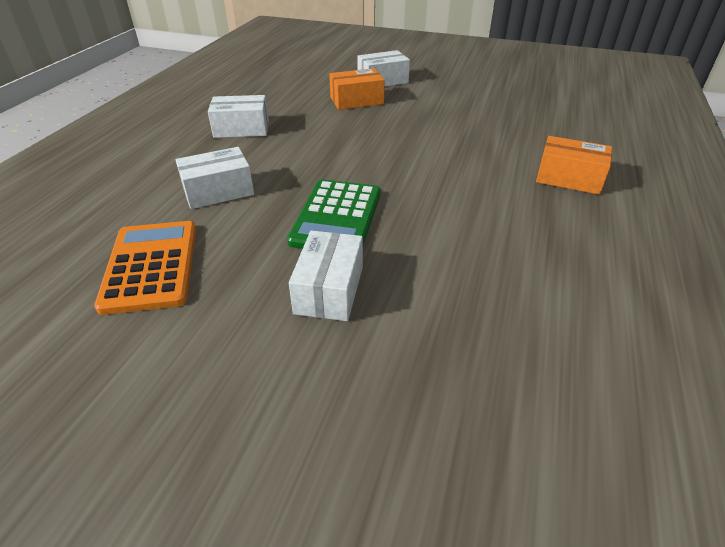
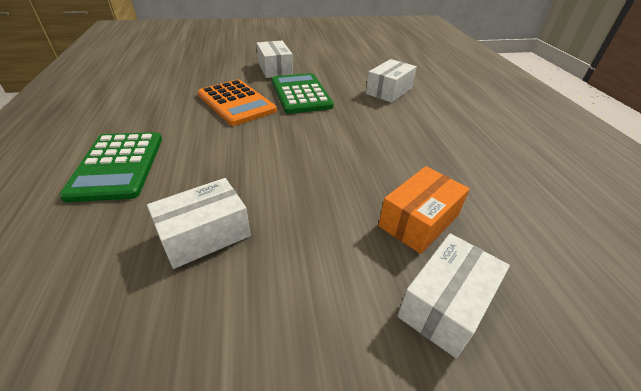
camera: 150 degrees right, 0 degrees up
(151, 266) = (363, 61): orange calculator -> orange calculator (236, 103)
(241, 129) = (461, 137): white box -> white box (205, 234)
(569, 178) = (118, 166): orange box -> green calculator

